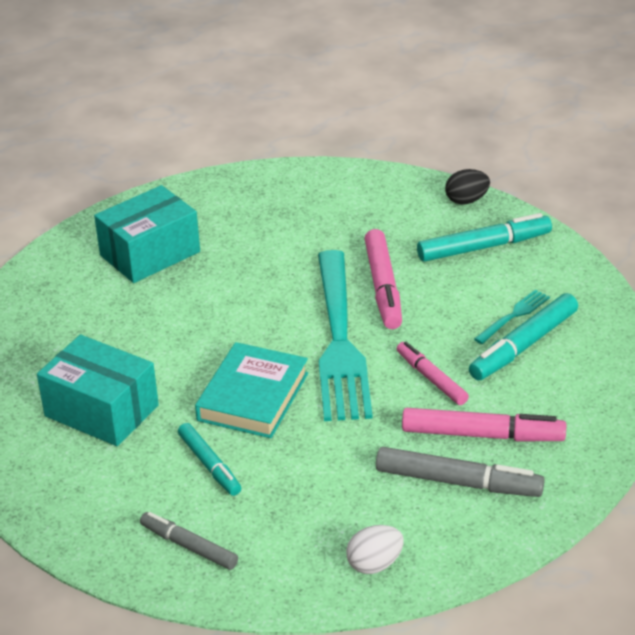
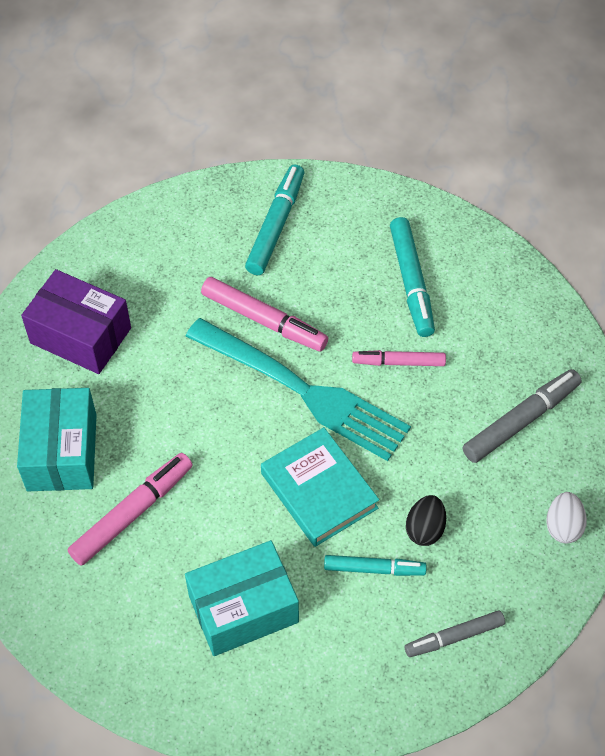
camera: 55 degrees left, 20 degrees up
(261, 210) = (80, 335): none -> purple box
(466, 200) = (207, 195): black egg -> black egg (425, 529)
(482, 435) = (485, 373): pink marker -> pink marker (132, 513)
(514, 316) = (373, 264): turquoise fork -> none

